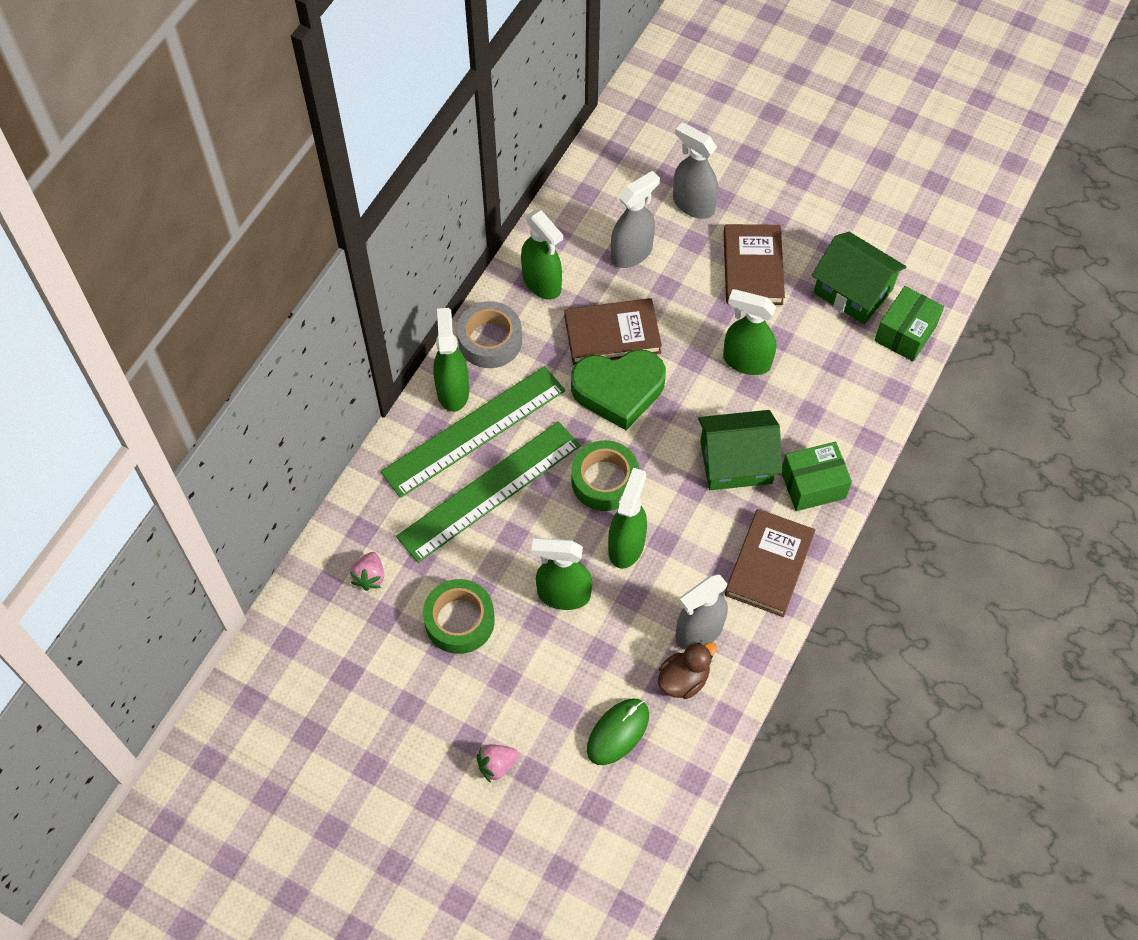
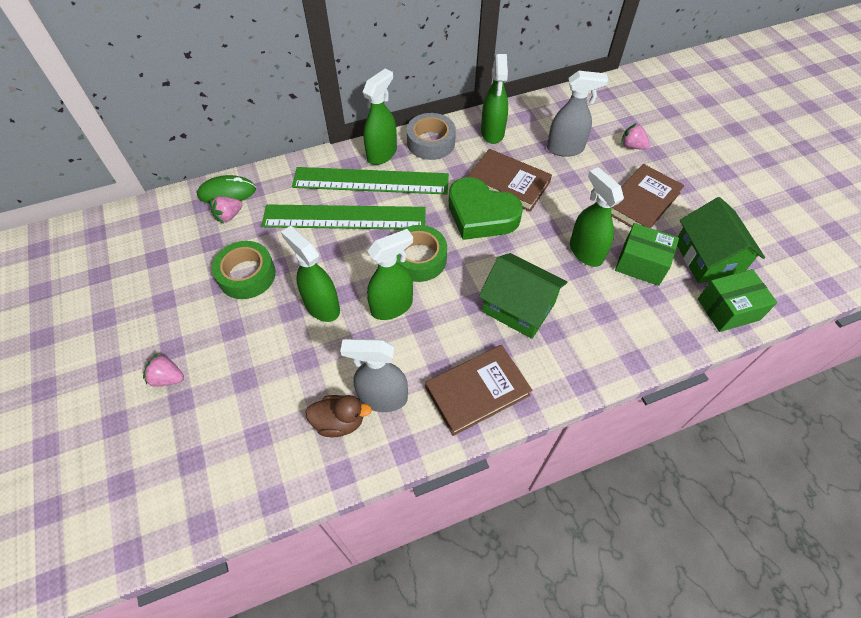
camera: 40 degrees right, 5 degrees down
(618, 732) = (260, 421): green mouse -> green mouse (227, 192)
(693, 204) = (632, 146): grey spray bottle -> pink strawberry
(813, 485) = (562, 361): green box -> green box (641, 264)

